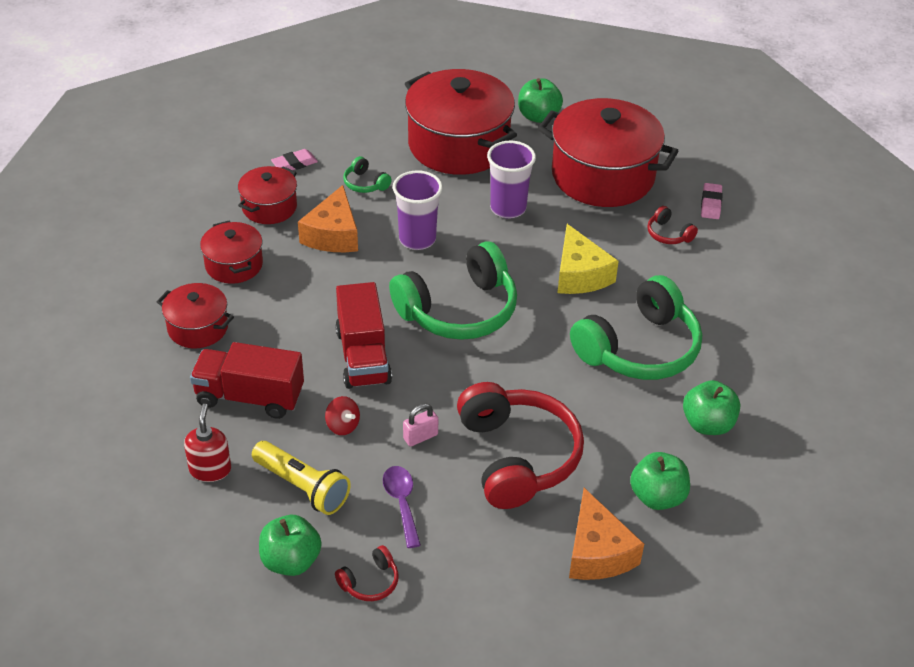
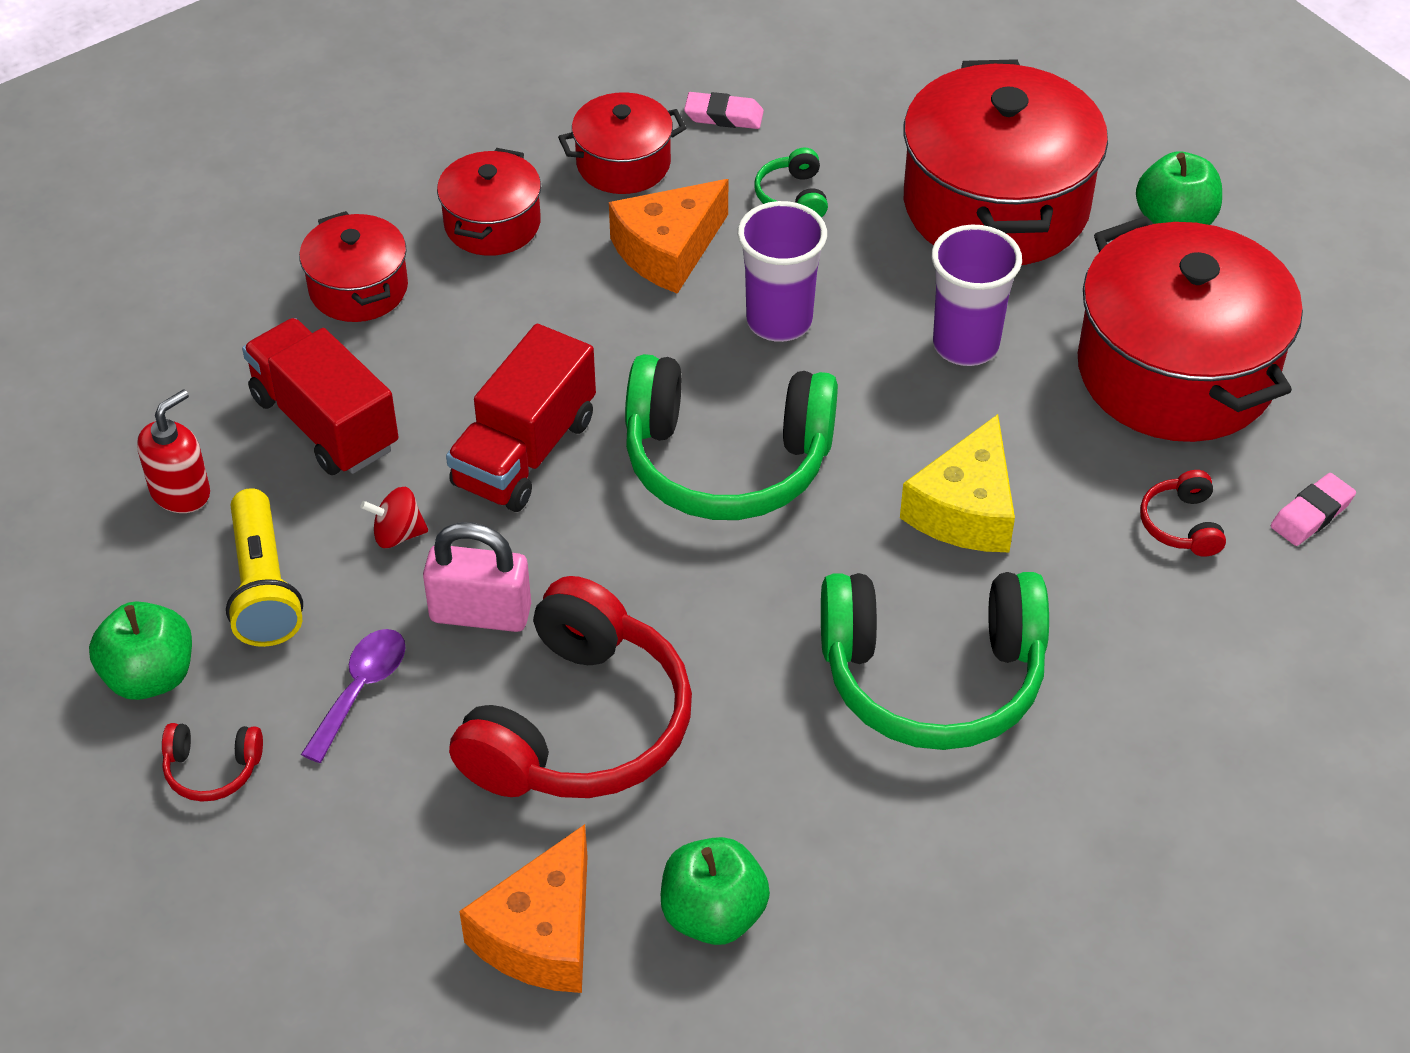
camera: 40 degrees right, 5 degrees up
(342, 426) = (398, 534): red spinning top -> red spinning top turned 90 degrees clockwise
(420, 437) = (480, 613): pink padlock -> pink padlock, size x1.68
(708, 424) = (910, 857): green apple -> none

